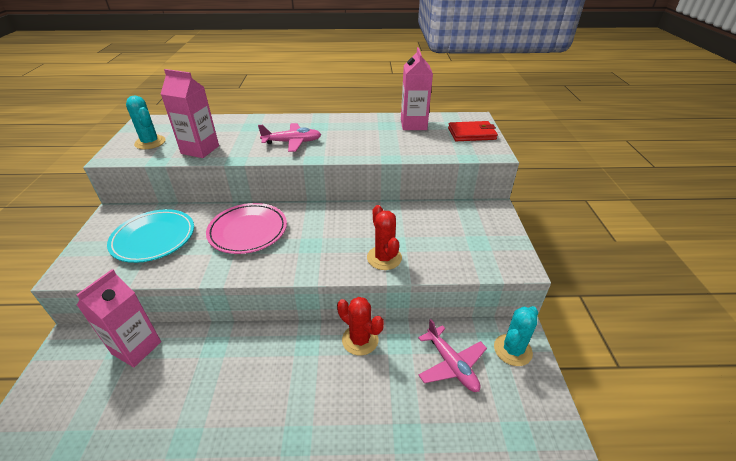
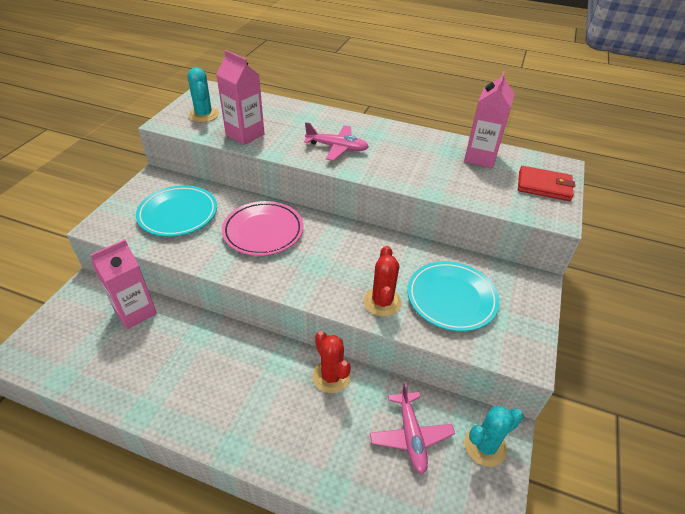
camera: 20 degrees right, 5 degrees up
(438, 238) = (451, 298): none -> turquoise plate

